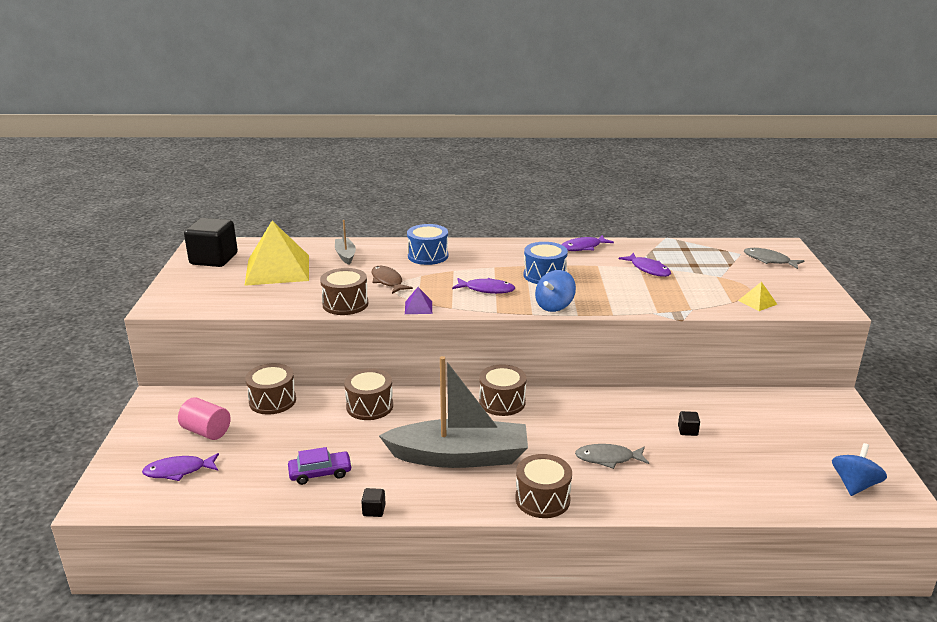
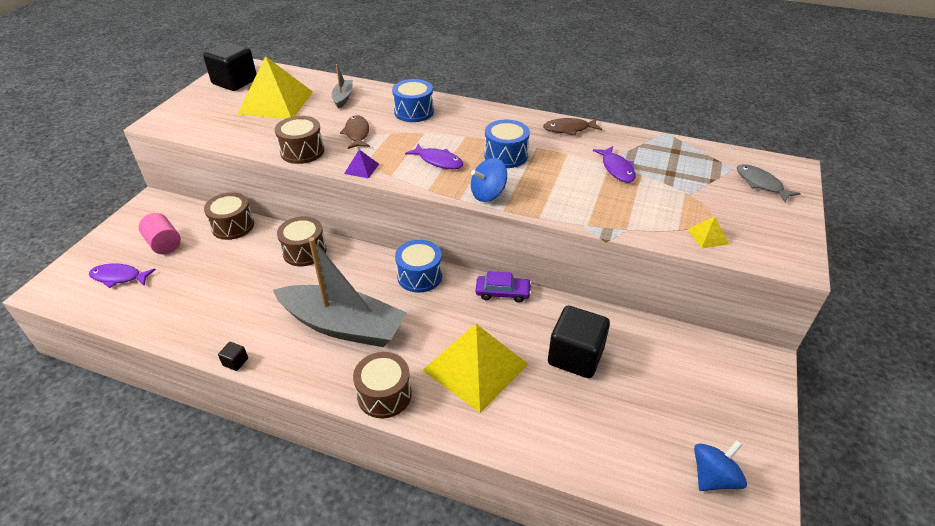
camera: 20 degrees right, 15 degrees up
(320, 473) = (220, 310): purple car -> purple car (502, 293)
(502, 402) = (419, 276): brown drum -> blue drum
(583, 247) = (569, 129): purple fish -> brown fish
(608, 458) = (475, 367): grey fish -> yellow pyramid
(687, 430) = (575, 356): black cube -> black cube, size x2.48

